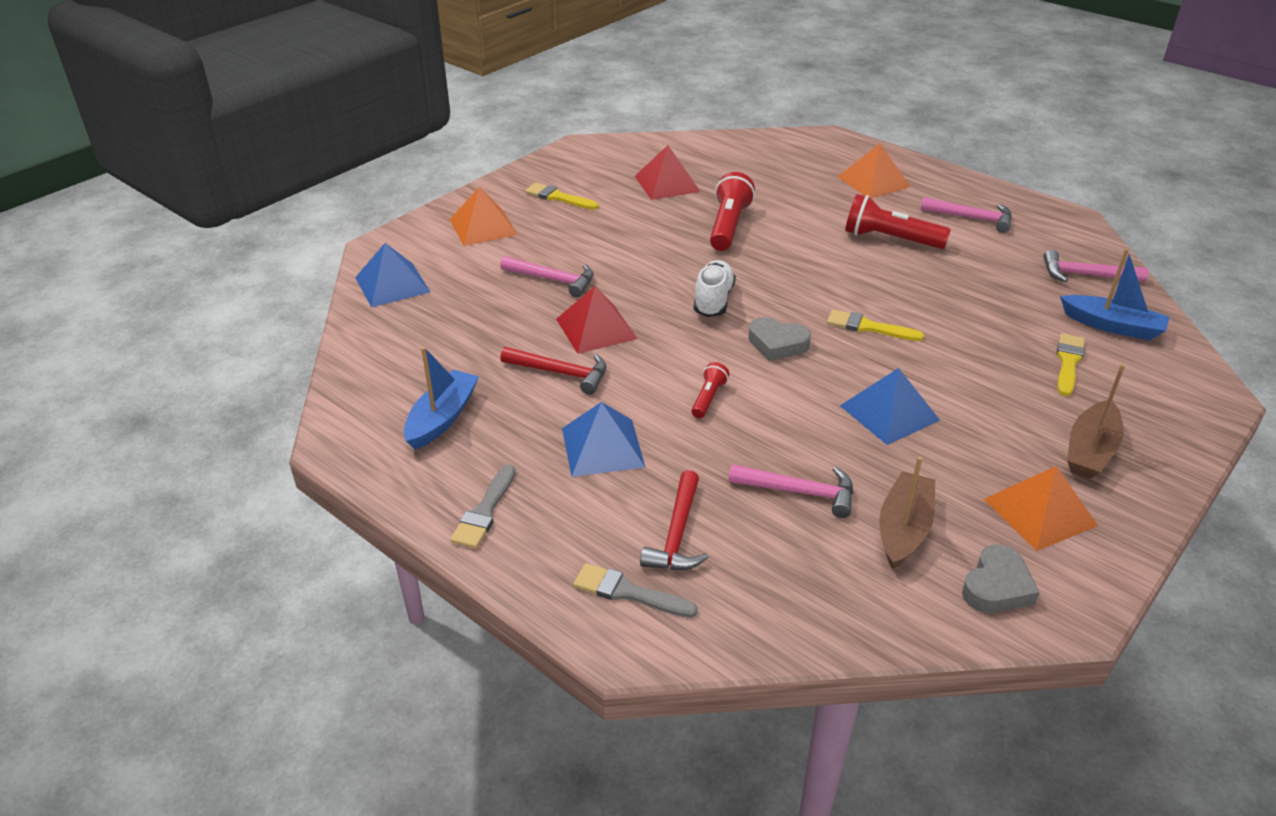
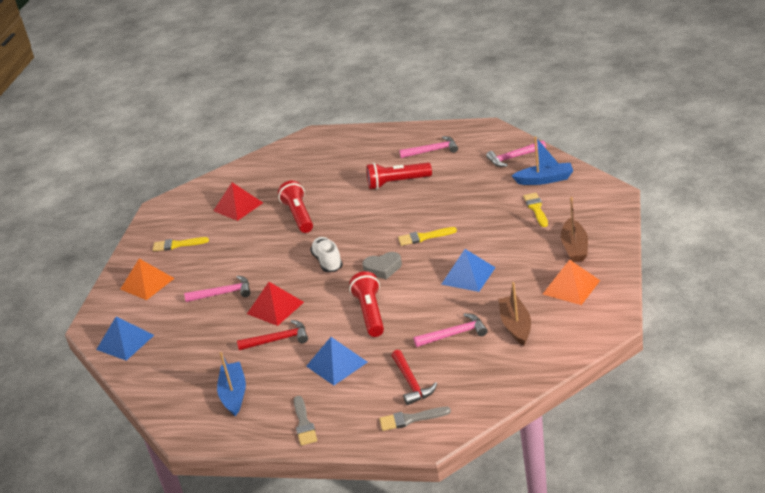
camera: 25 degrees left, 5 degrees down
(708, 398) = (370, 313): red flashlight -> red flashlight, size x1.89
(873, 181) = (361, 152): orange pyramid -> none
(996, 586) = (574, 329): grey heart -> none

